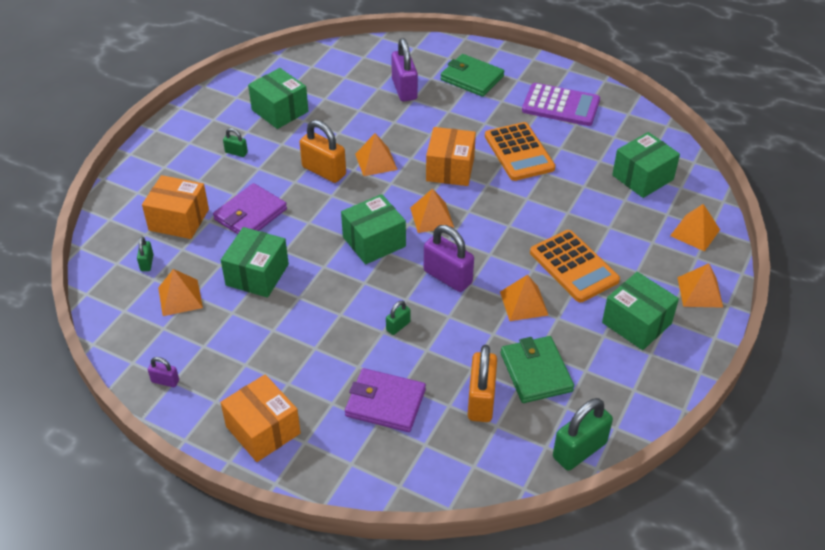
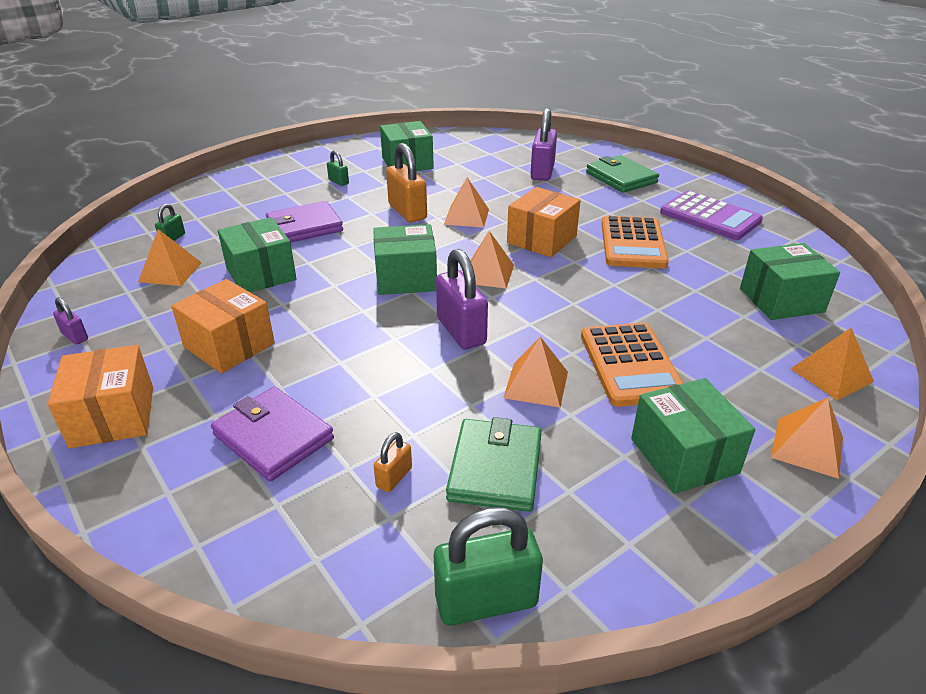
camera: 25 degrees right, 10 degrees down
(179, 219) = (236, 215): orange box -> orange box (229, 345)
(257, 275) = (261, 274): green box -> green box turned 75 degrees counterclockwise
(398, 326) = (362, 361): green padlock -> none
(481, 400) = (394, 477): orange padlock -> orange padlock, size x0.50

